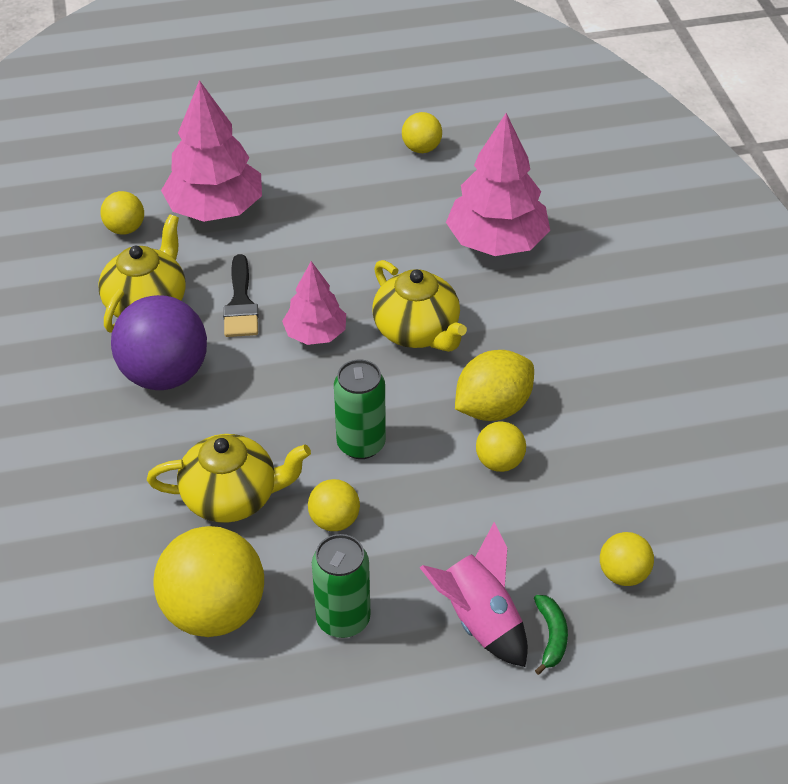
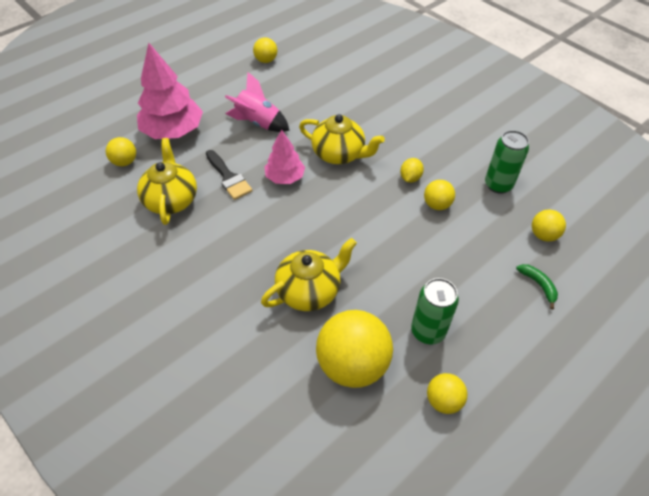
camera: 30 degrees left, 5 degrees up
(165, 374) = (213, 236): purple ball -> none
(334, 520) = (378, 276): yellow ball -> yellow ball (443, 400)
(361, 444) = (358, 227): green can -> green can (498, 185)
(479, 619) = (496, 294): pink rocket -> pink rocket (258, 123)
(493, 408) = (410, 178): yellow lemon -> yellow lemon, size x0.55
(496, 242) = (343, 93): pink tree -> none

